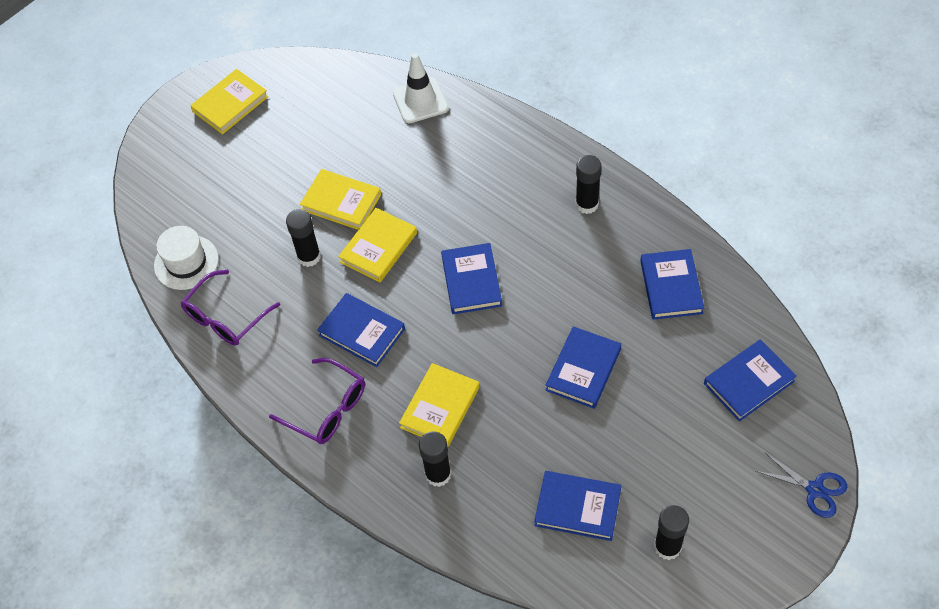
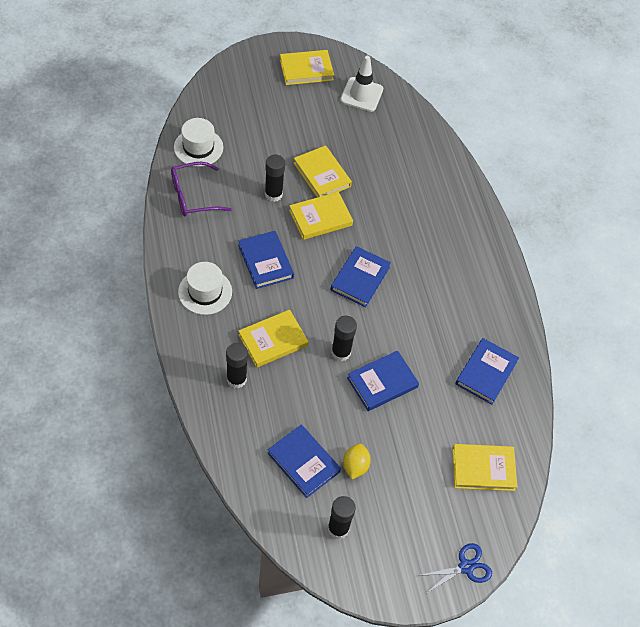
camera: 25 degrees right, 0 degrees up
(326, 408) = (205, 292): purple glasses -> white hat
(420, 101) = (426, 145): white traffic cone -> white traffic cone (361, 94)
(587, 204) = (477, 283): black glue stick -> black glue stick (341, 352)
(629, 472) = (355, 466): none -> yellow lemon
(749, 382) = (483, 469): blue book -> yellow book
(815, 489) = (466, 567): blue scissors -> blue scissors turned 90 degrees counterclockwise

